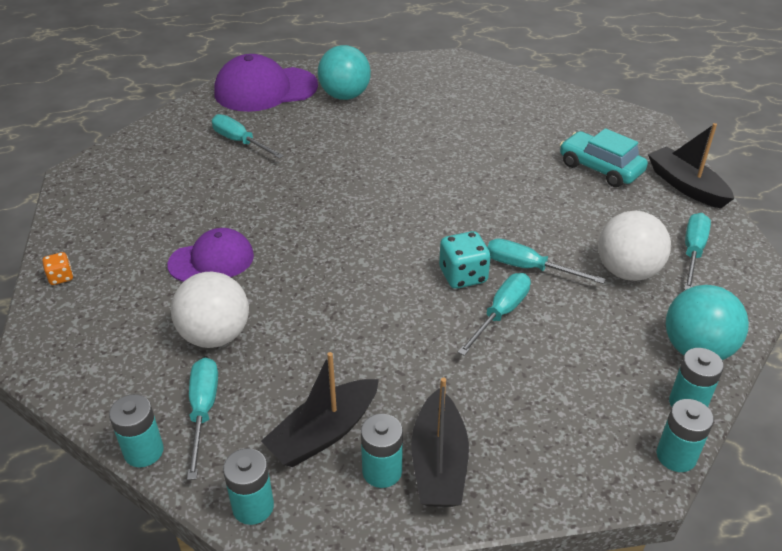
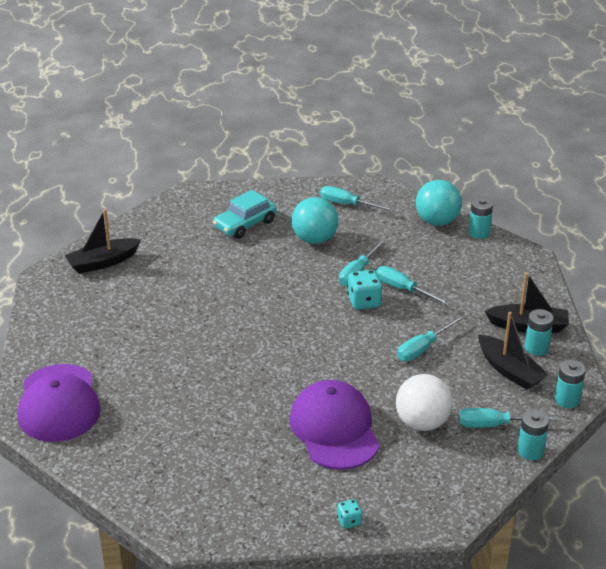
camera: 85 degrees left, 5 degrees down
(61, 277) = (349, 521): orange dice -> turquoise dice
(212, 260) = (334, 429): purple cap -> purple cap, size x1.58
(240, 142) = (156, 419): turquoise screwdriver -> turquoise screwdriver (423, 348)
(345, 96) = (91, 349): turquoise ball -> turquoise ball (314, 239)
(627, 271) = (365, 233): white ball -> none
(676, 456) = (516, 244): turquoise battery -> none
(686, 186) = (274, 193): black boat -> black boat (103, 262)

